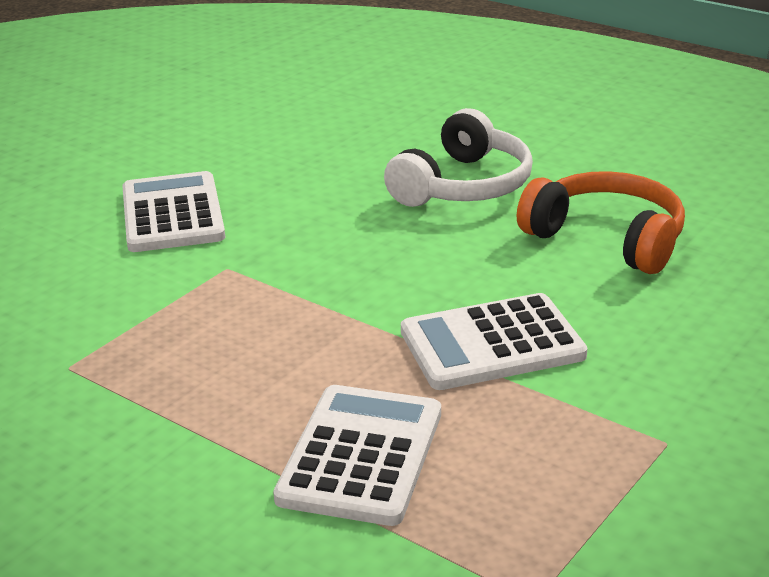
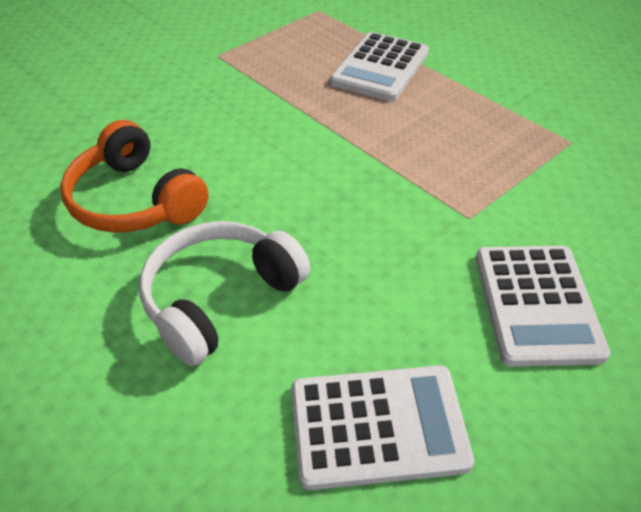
camera: 170 degrees left, 15 degrees up
(492, 344) = (280, 120): white calculator -> white calculator (378, 426)

